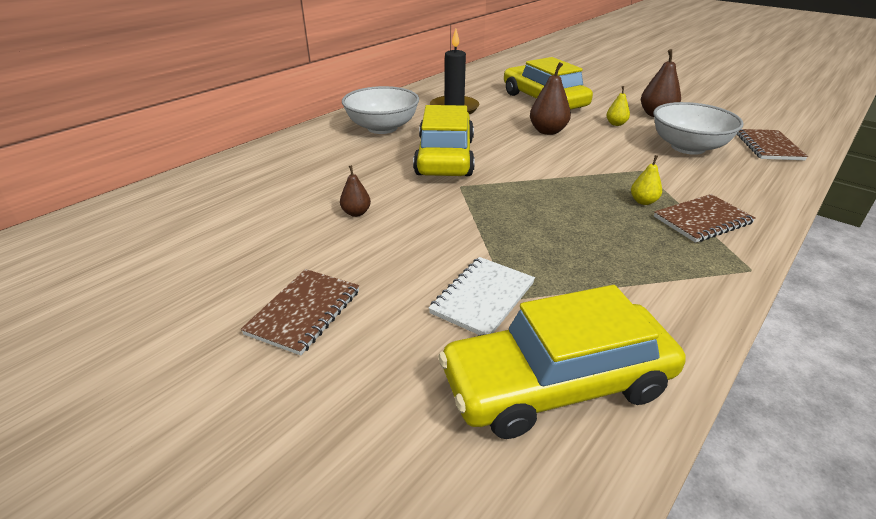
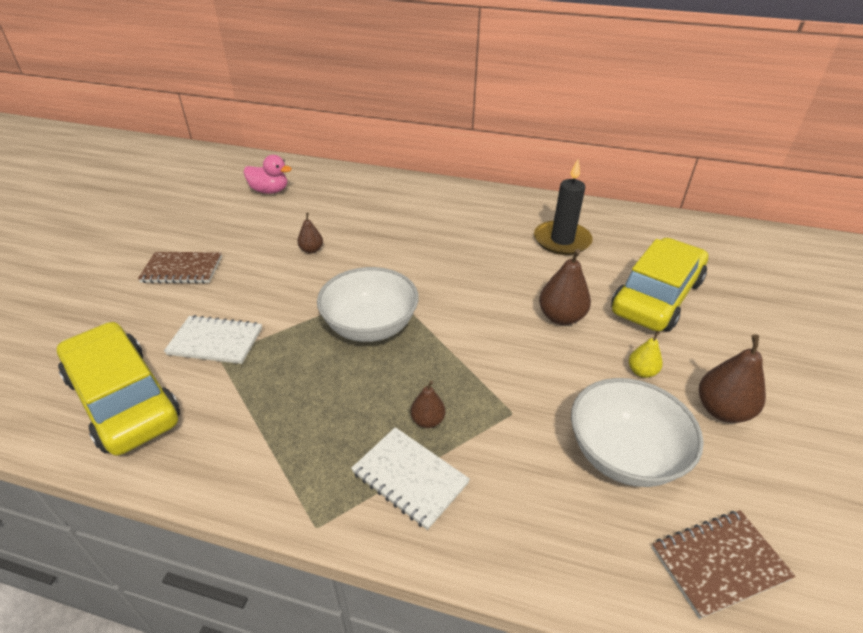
camera: 65 degrees right, 5 degrees up
(185, 220) = (270, 191): none -> pink duck
(382, 128) = (474, 215): white bowl -> white bowl (370, 326)
(445, 157) = (439, 265): yellow car -> none
(643, 201) = (427, 420): yellow pear -> brown pear
(702, 220) = (410, 478): brown notebook -> white notebook

